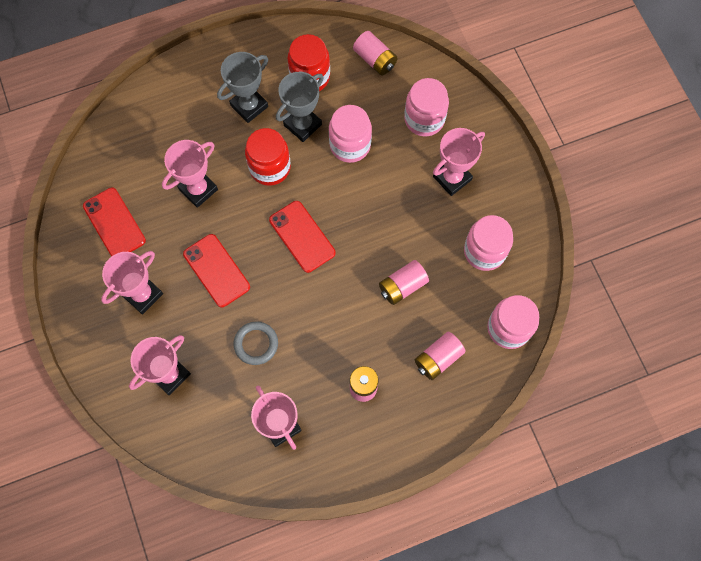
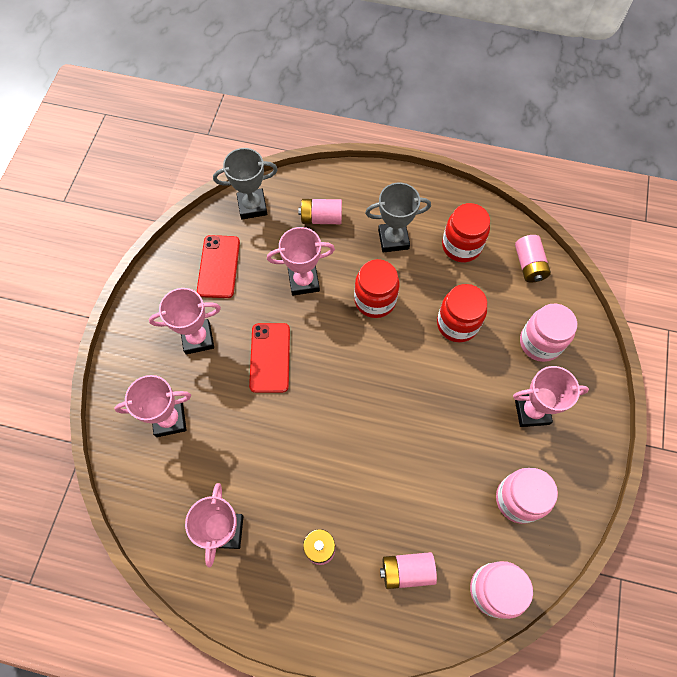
camera: 35 degrees right, 5 degrees down
(256, 344) = (257, 443): grey ring -> none
(302, 125) = (427, 281): grey trophy -> grey trophy (252, 206)
(302, 236) = (361, 376): red phone -> none
(350, 145) = (457, 324): pink jar -> red jar
(402, 286) = (419, 479): pink battery -> pink battery (321, 218)

